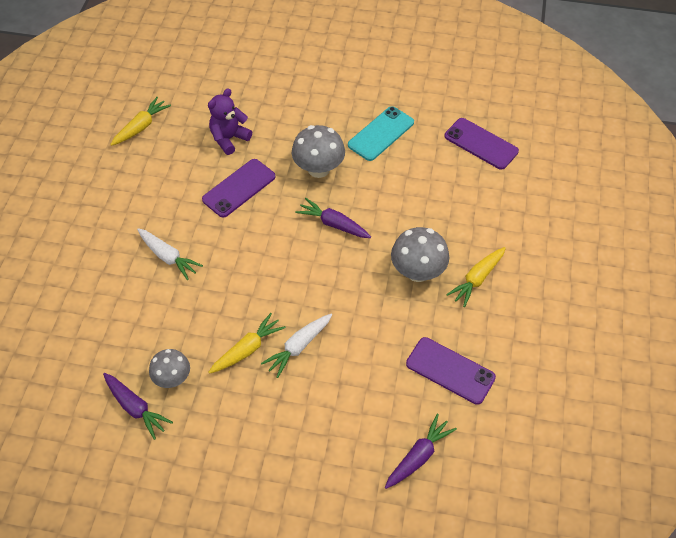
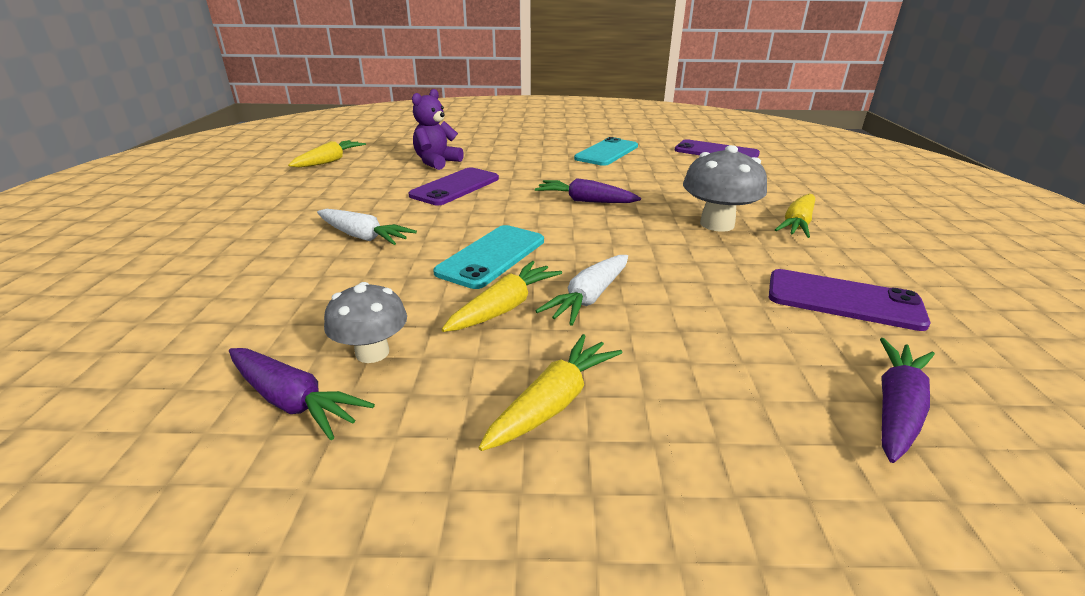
camera: 10 degrees left, 25 degrees down
(249, 293) = (492, 256): none -> turquoise phone
(256, 427) = (553, 403): none -> yellow carrot
(318, 169) = (548, 172): grey mushroom -> none

